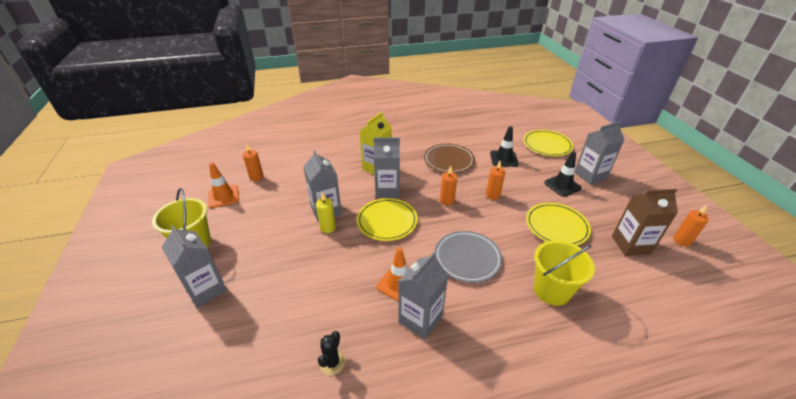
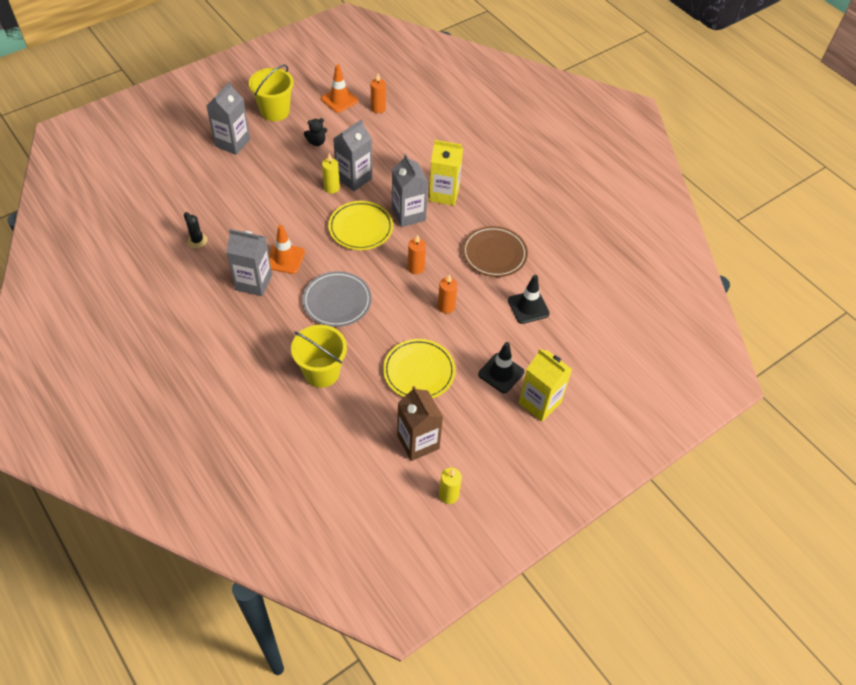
camera: 65 degrees right, 15 degrees up
(262, 223) = (316, 142): none -> black teddy bear
(332, 362) = (197, 240): black cactus -> black cactus turned 60 degrees clockwise
(547, 145) = (590, 351): yellow plate -> none
(590, 175) = (539, 403): grey carton -> yellow carton
(682, 241) = (448, 495): orange candle -> yellow candle

